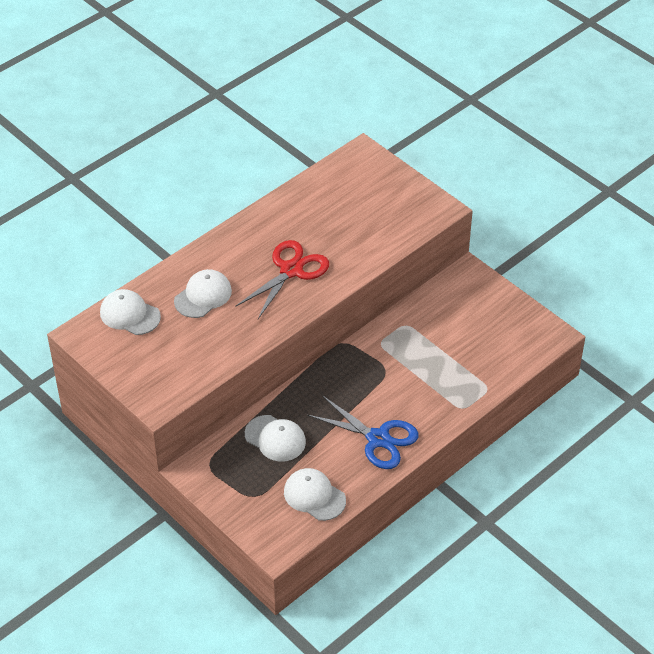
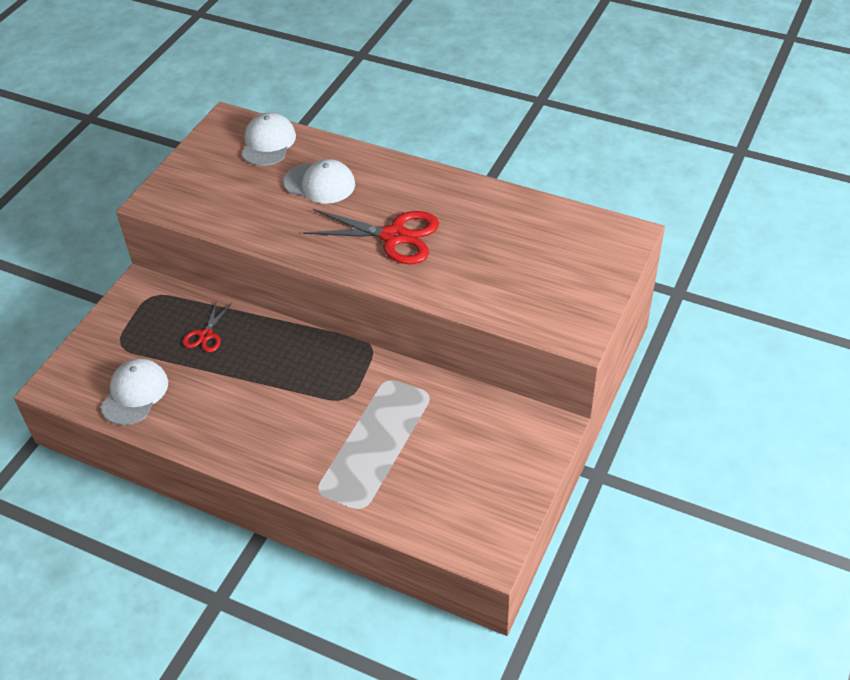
camera: 70 degrees right, 0 degrees up
(275, 438) = (206, 335): white cap -> red scissors
(378, 439) = (237, 424): blue scissors -> none

